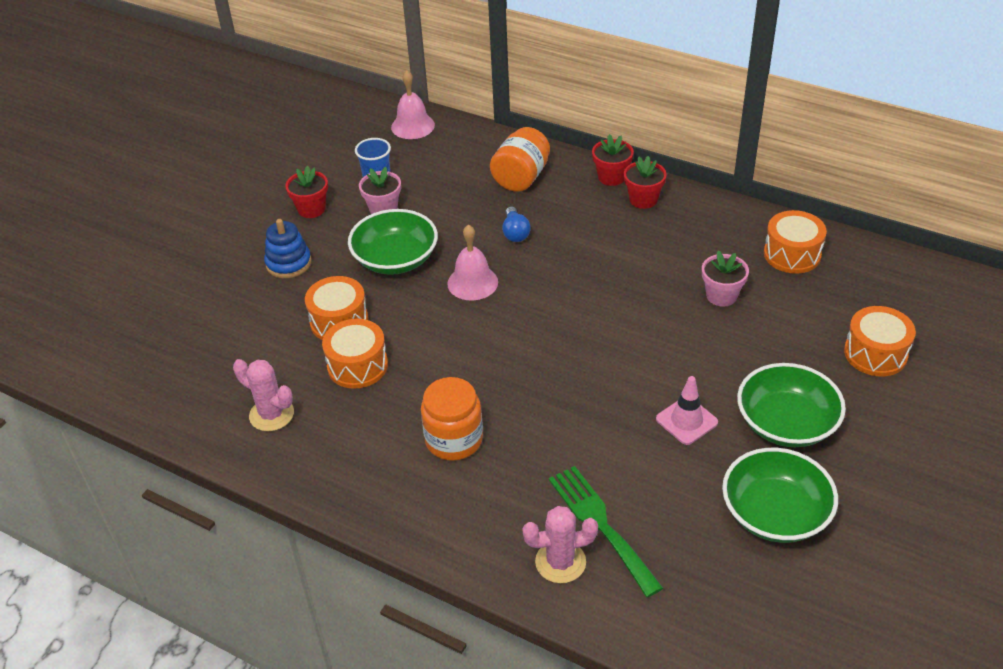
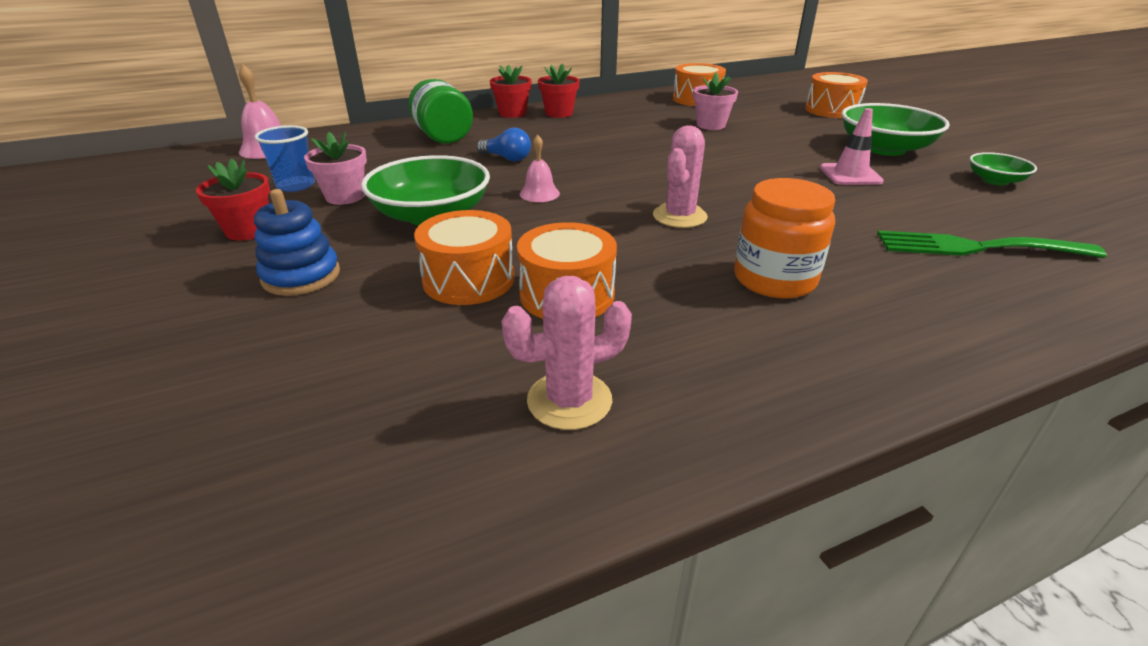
camera: 55 degrees left, 10 degrees down
(472, 282) = (539, 193): pink bell -> pink bell, size x0.63
(521, 177) = (442, 136): orange jar -> green jar
(560, 562) = (1030, 285): pink cactus -> pink cactus (679, 216)
(775, 513) = (995, 180): green bowl -> green bowl, size x0.53

